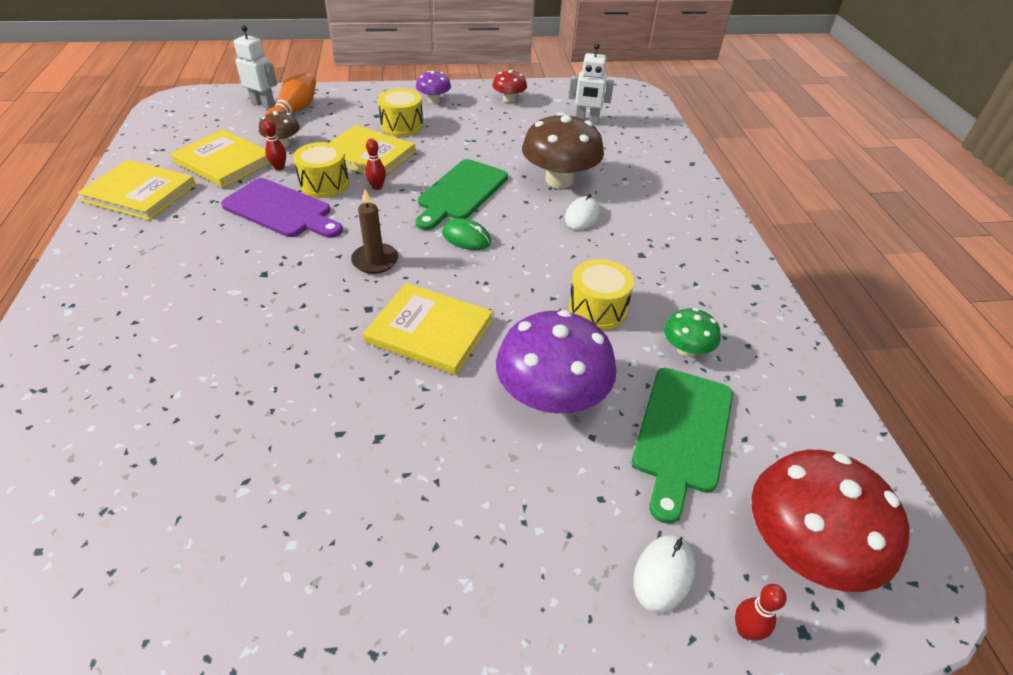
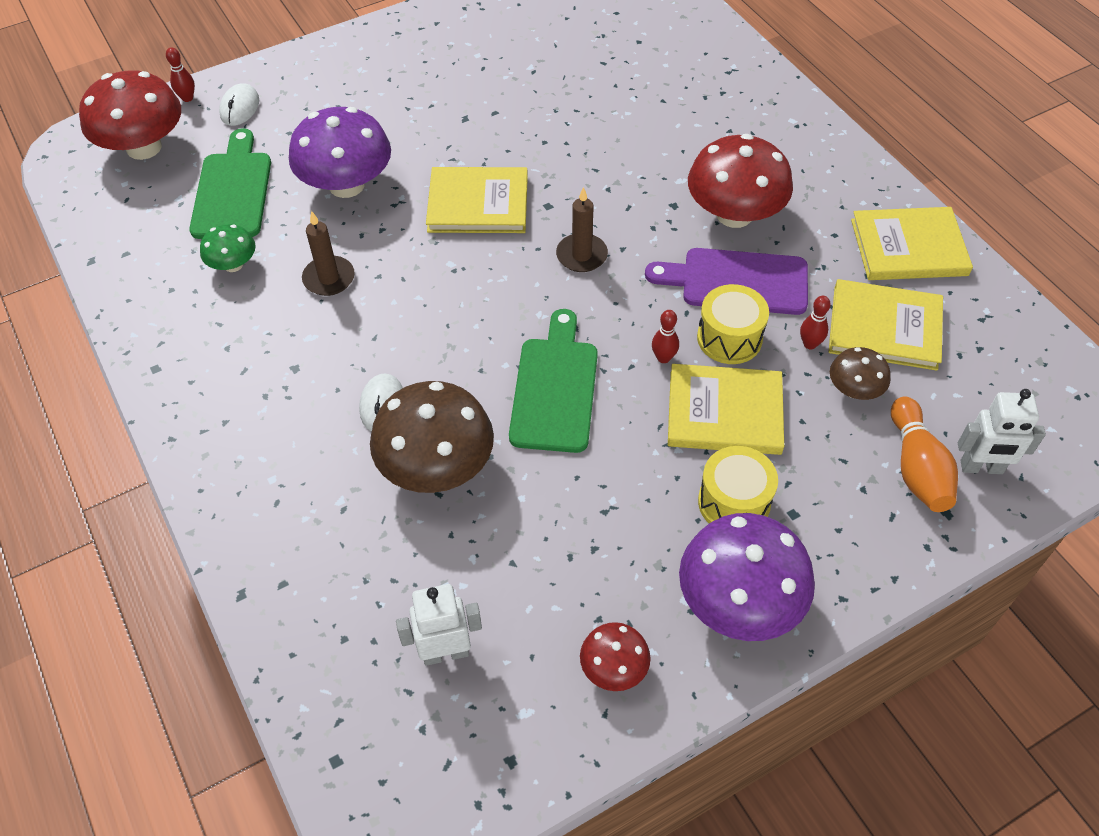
camera: 160 degrees right, 10 degrees up
(226, 251) = (734, 214): none -> red mushroom
(434, 100) = (739, 601): purple mushroom -> purple mushroom, size x1.94
(466, 238) = (506, 319): green mouse -> none
(597, 309) = (329, 278): yellow drum -> brown candle

